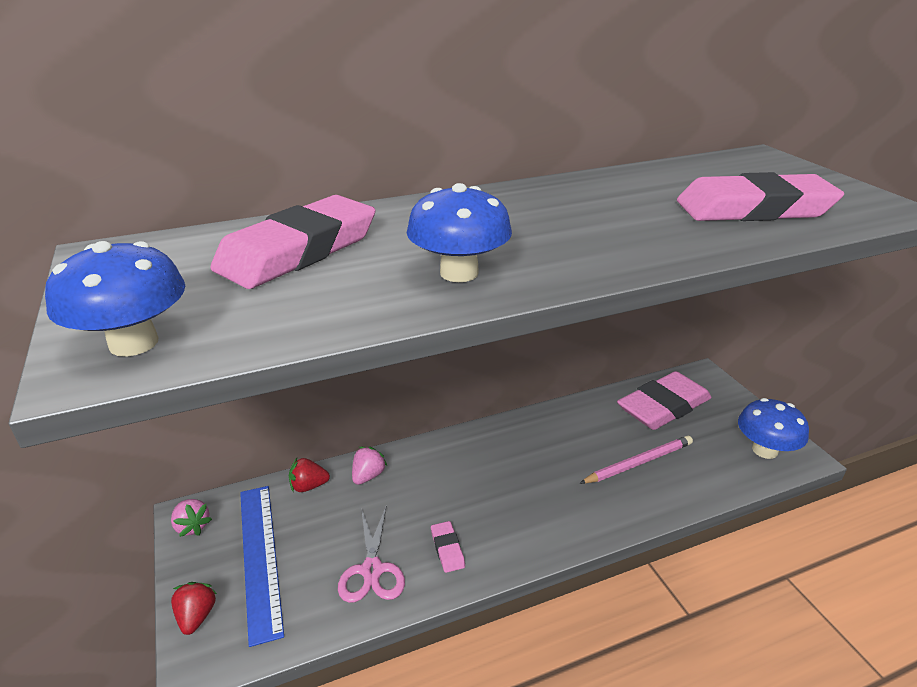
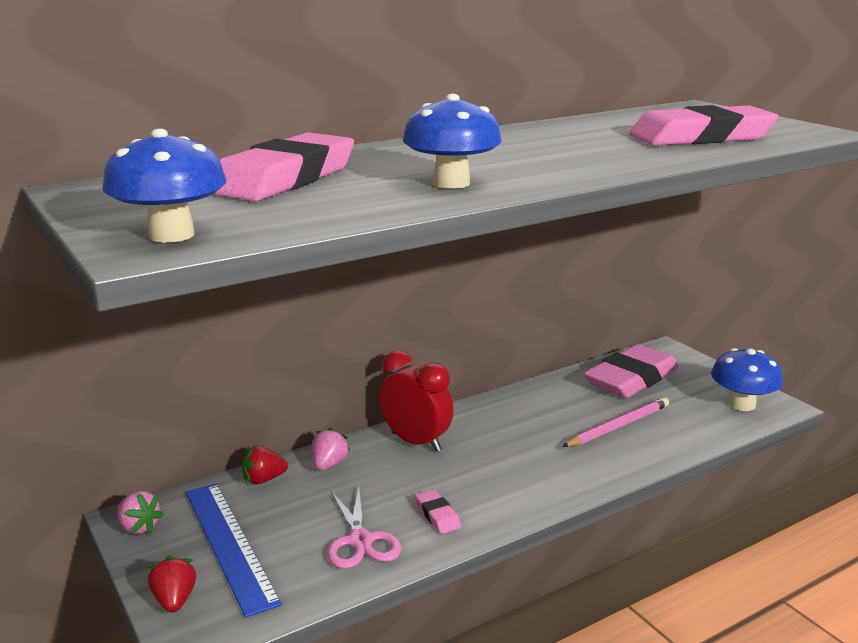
camera: 10 degrees left, 10 degrees down
(450, 459) = (416, 442): none -> red clock

